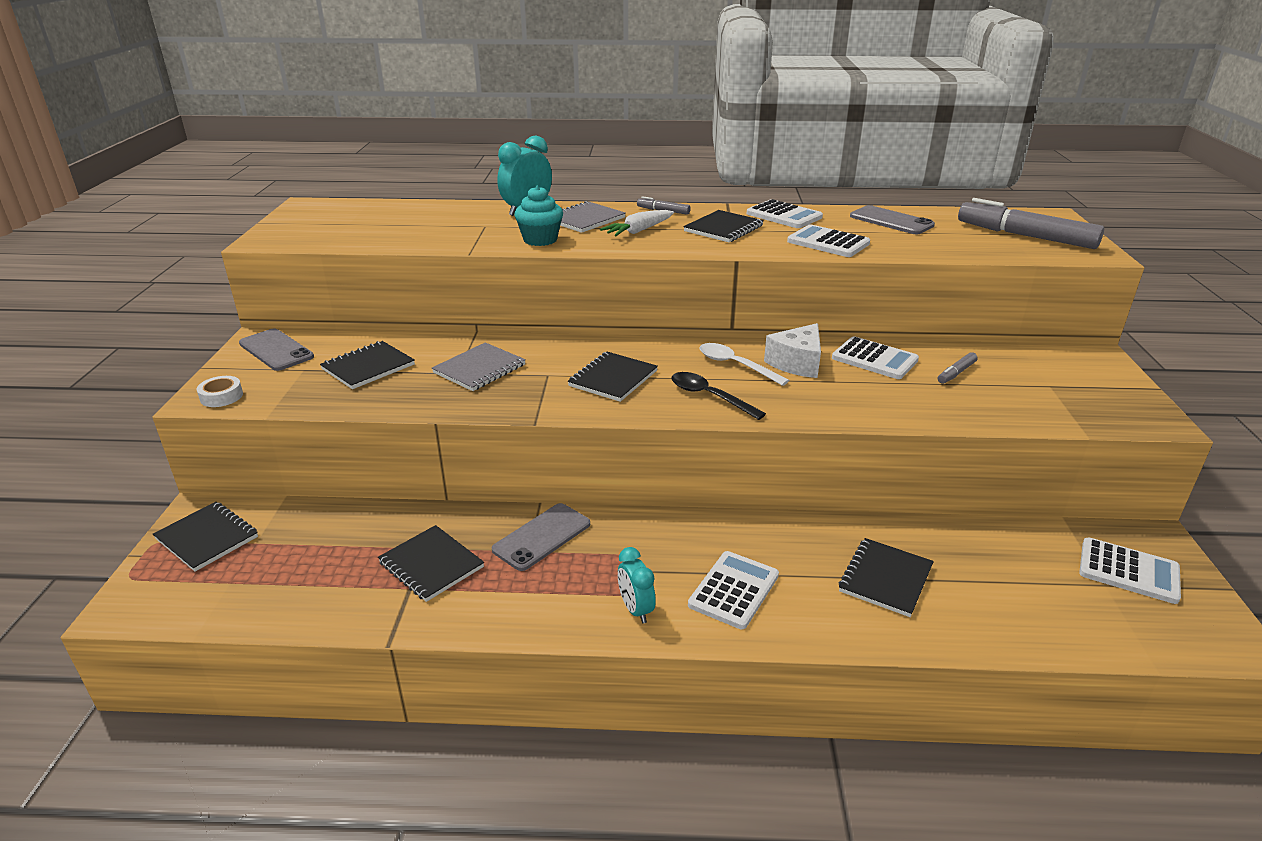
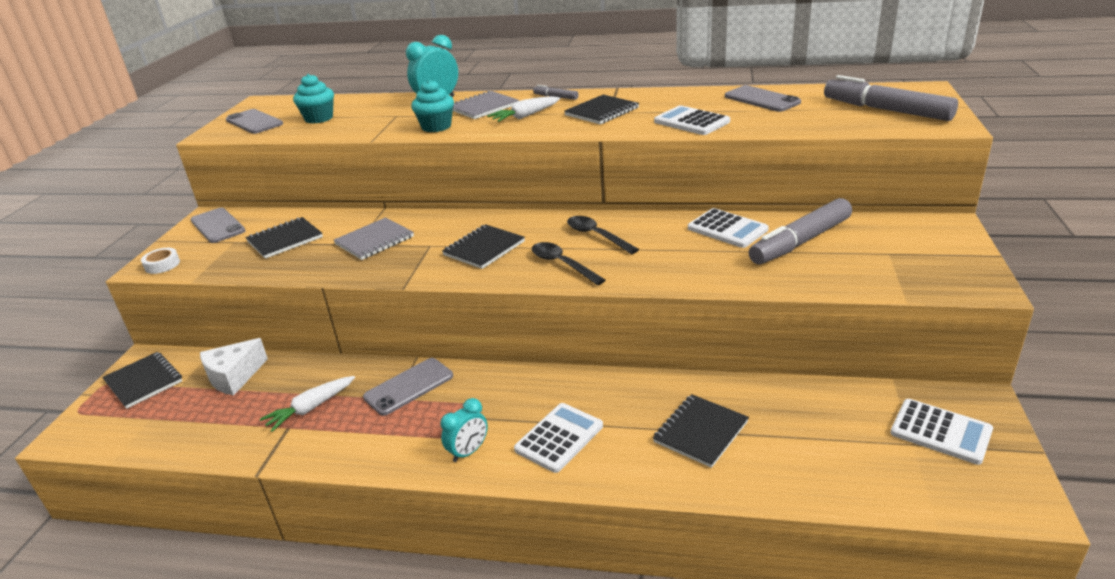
camera: 10 degrees right, 0 degrees up
(311, 228) = (254, 122): none -> grey phone
(391, 226) = (319, 118): none -> turquoise cupcake
(431, 565) = (311, 408): black notebook -> white carrot
(635, 609) = (468, 452): turquoise clock -> turquoise clock turned 120 degrees counterclockwise
(735, 365) = (596, 236): white spoon -> black spoon
(784, 215) = (663, 98): white calculator -> none
(797, 363) = (653, 233): white cheese -> white cheese (234, 377)
(956, 373) = (800, 242): grey marker -> grey marker, size x2.23

